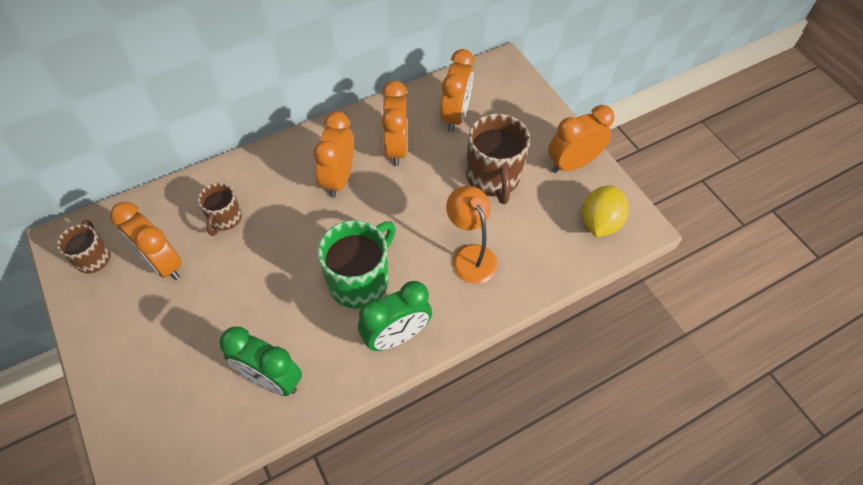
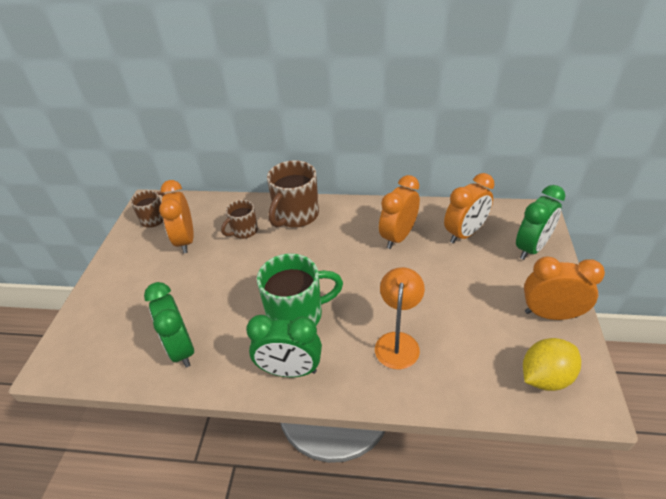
camera: 40 degrees right, 15 degrees down
(339, 179) = (339, 239): orange clock -> none
(493, 177) = (464, 292): brown mug -> brown mug (295, 215)
(521, 105) = (531, 248): none -> green clock

